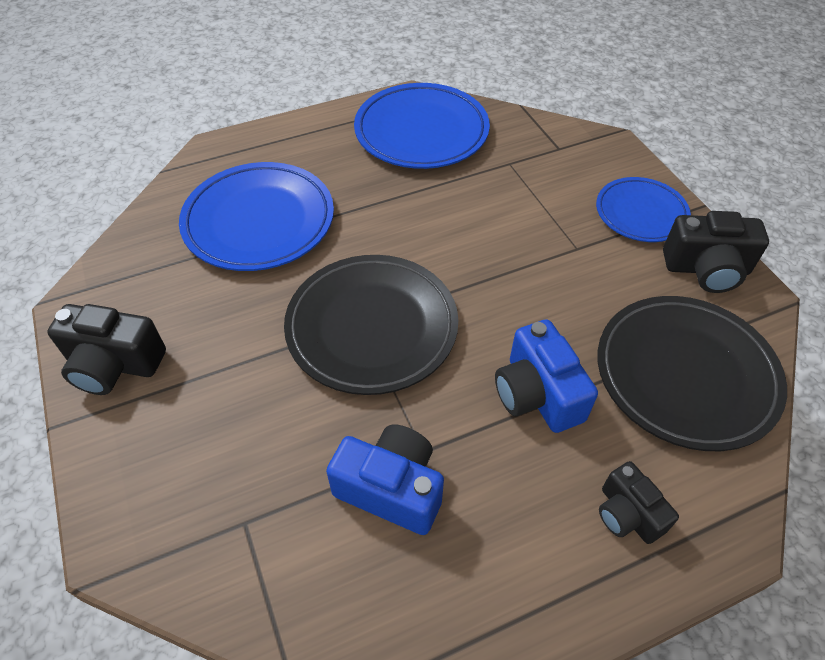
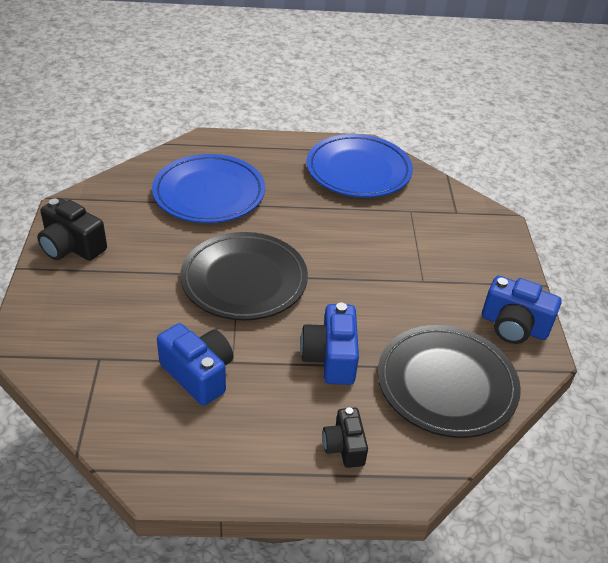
camera: 20 degrees right, 10 degrees down
(641, 213) = (489, 274): blue plate -> none
(706, 269) = (514, 326): black camera -> blue camera

